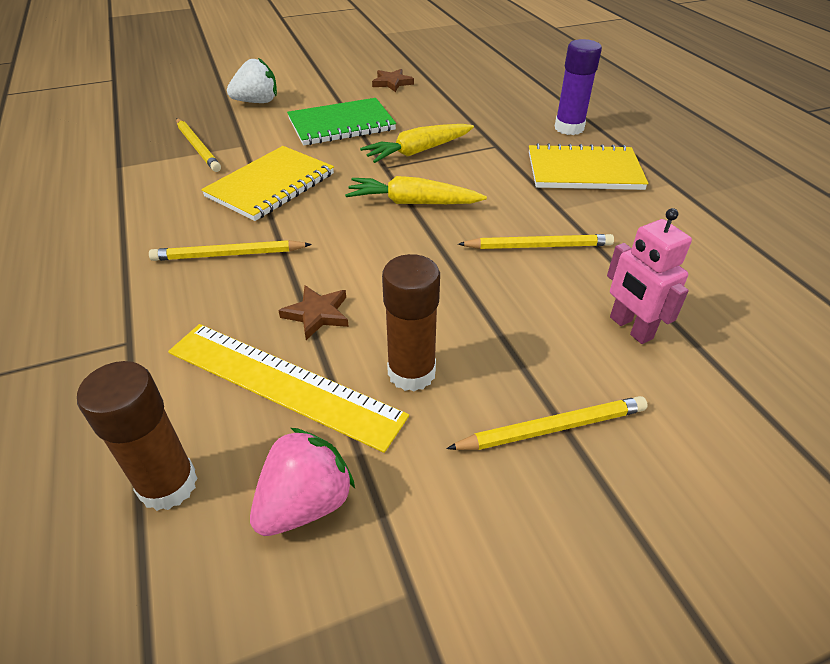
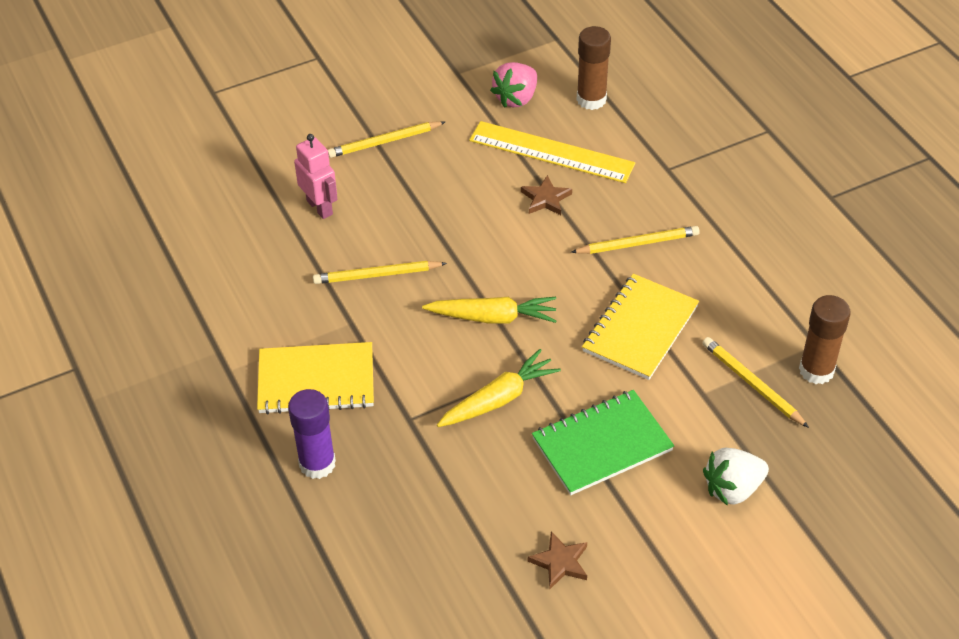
camera: 175 degrees right, 5 degrees up
(411, 373) = (471, 165): brown glue stick -> brown glue stick (816, 370)

